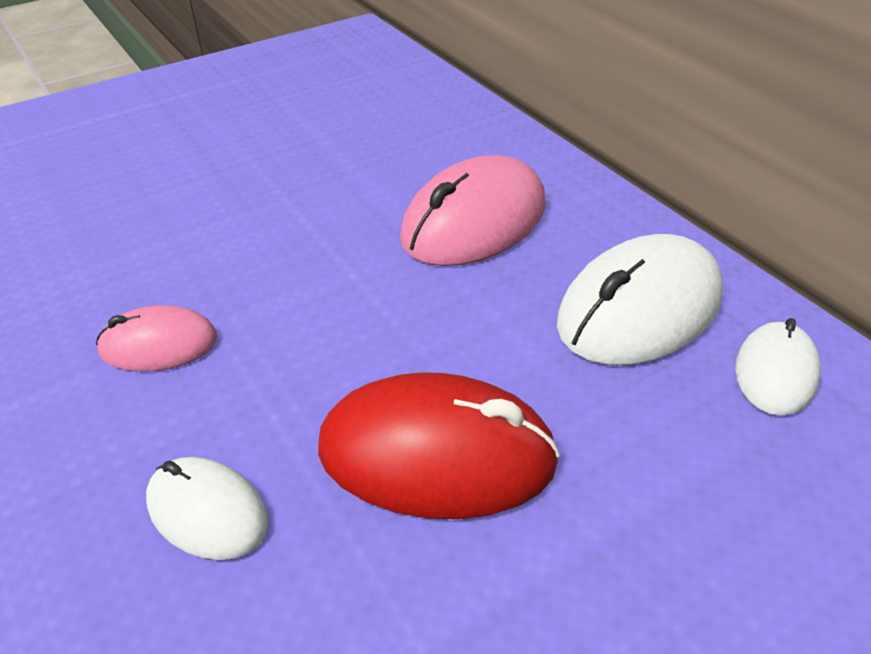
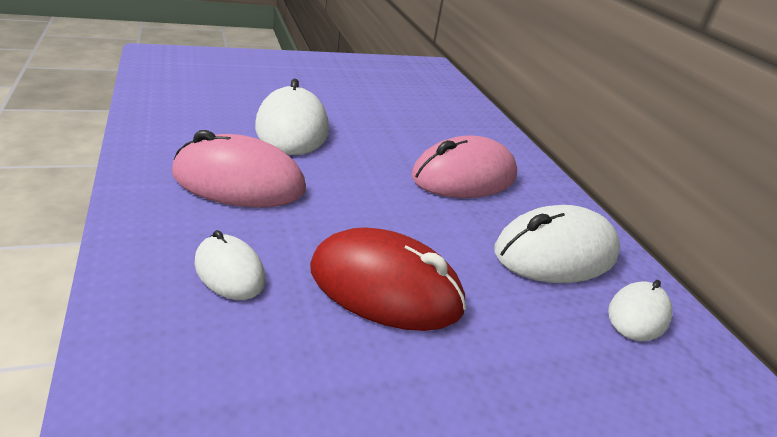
camera: 10 degrees right, 10 degrees down
(159, 345) = (239, 182): pink mouse -> pink mouse, size x1.79
(200, 220) = (292, 129): none -> white mouse

